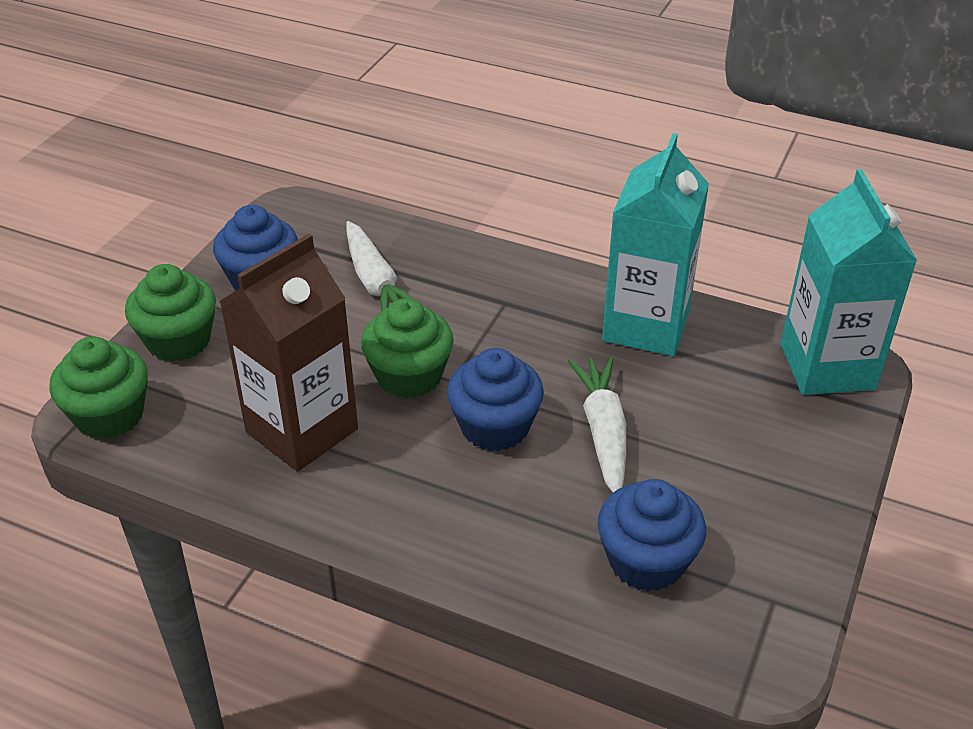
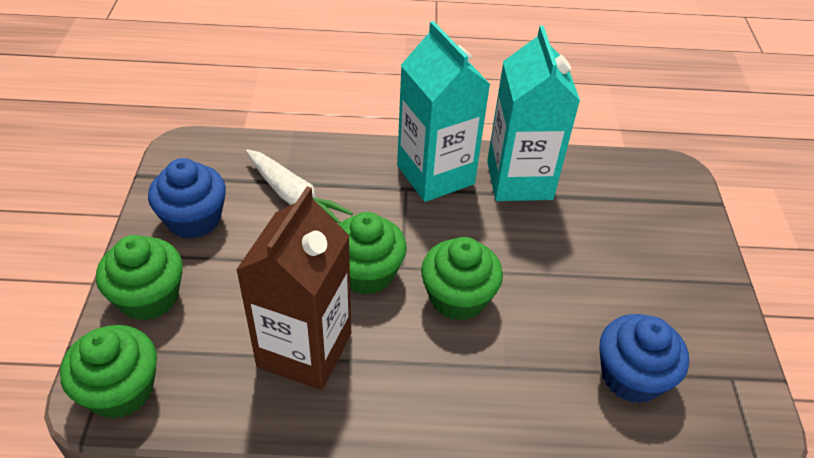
camera: 25 degrees left, 5 degrees up
(495, 427) = (458, 298): blue cupcake -> green cupcake
(603, 432) = (539, 277): white carrot -> none
(827, 367) = (657, 179): turquoise carton -> turquoise carton (435, 175)

